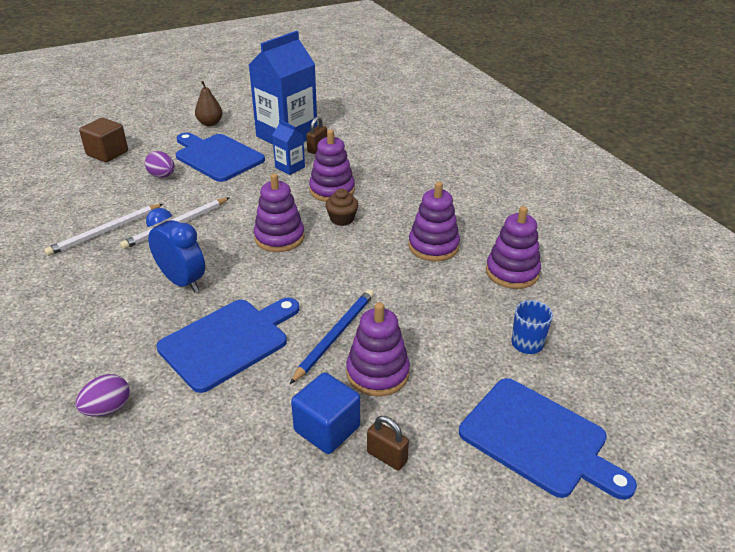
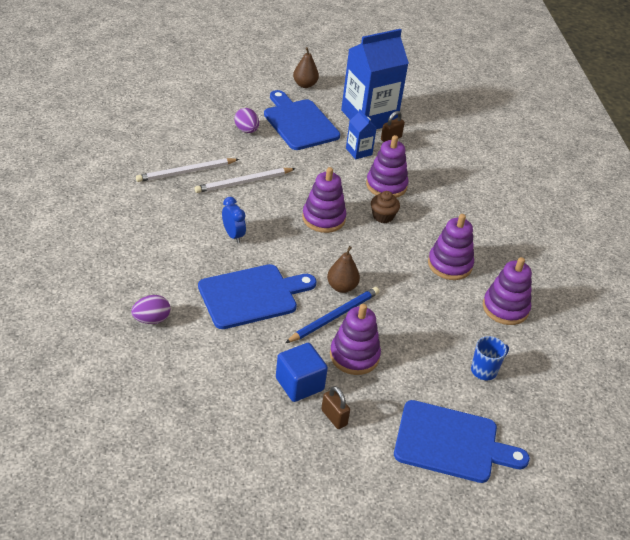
camera: 15 degrees right, 5 degrees up
(107, 153) = (207, 94): brown cube -> none
(182, 282) = (233, 235): blue clock -> blue clock, size x0.64
(329, 301) = (342, 287): none -> brown pear
(538, 439) = (451, 443): blue cutting board -> blue cutting board turned 45 degrees counterclockwise

